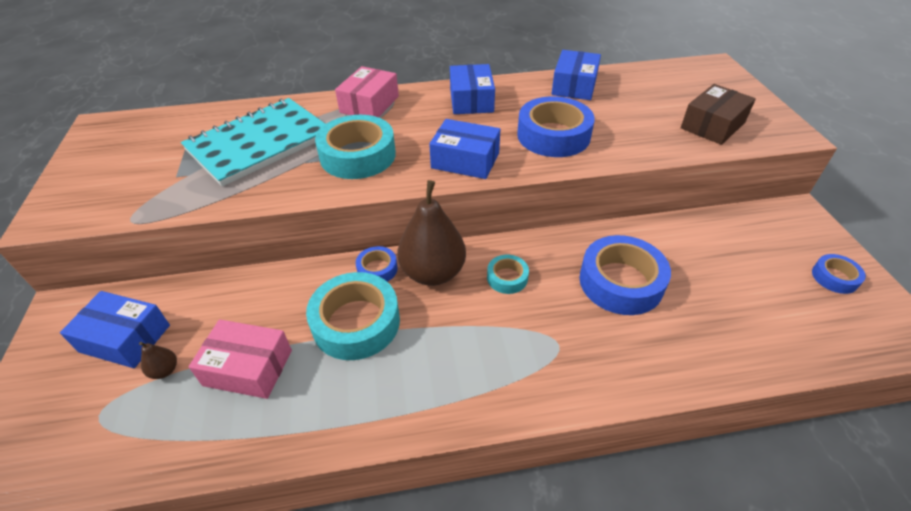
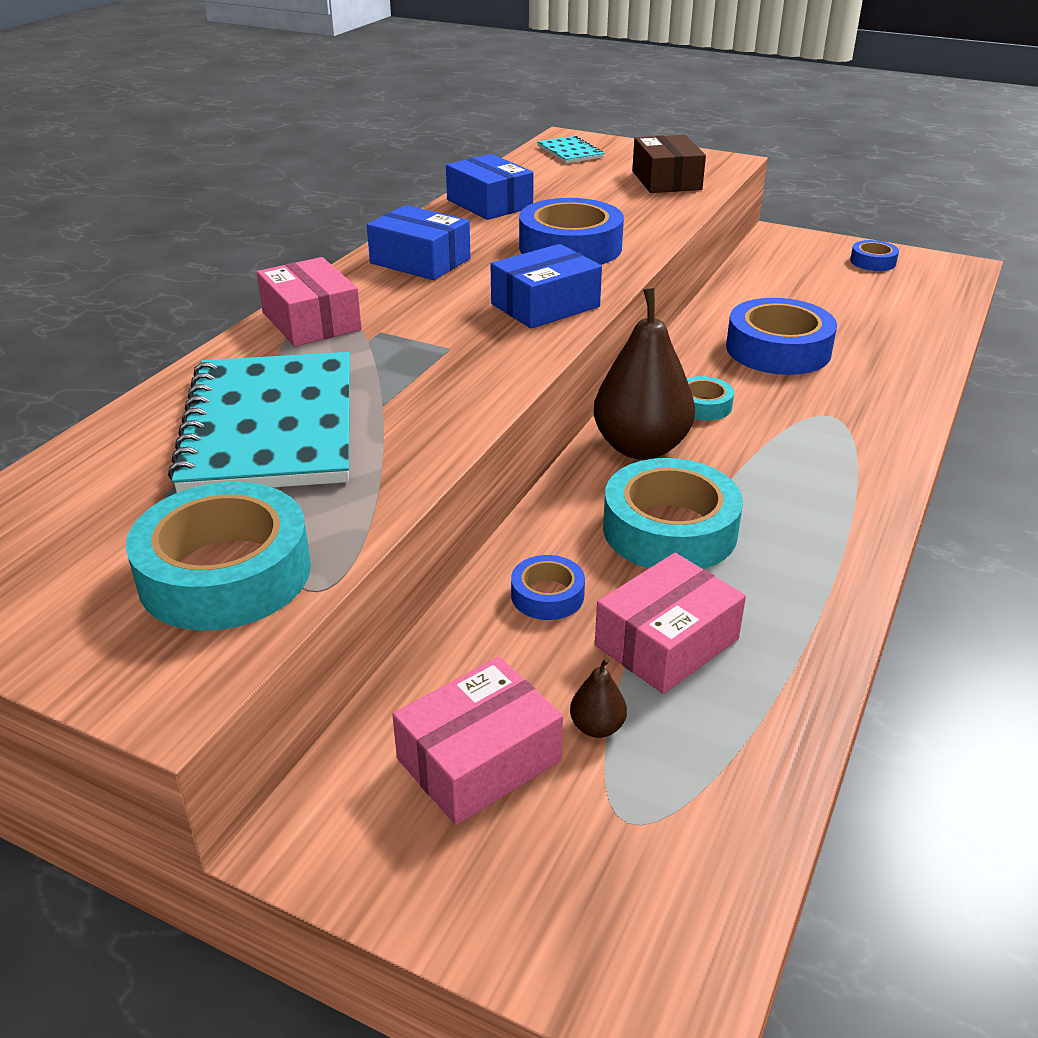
camera: 55 degrees left, 10 degrees down
(125, 338) = (479, 760): blue box -> pink box
(358, 155) = (428, 364): turquoise tape -> turquoise tape (225, 573)
(377, 269) = (588, 483): blue tape -> blue tape (547, 595)
(695, 75) = (570, 152): none -> turquoise notebook

